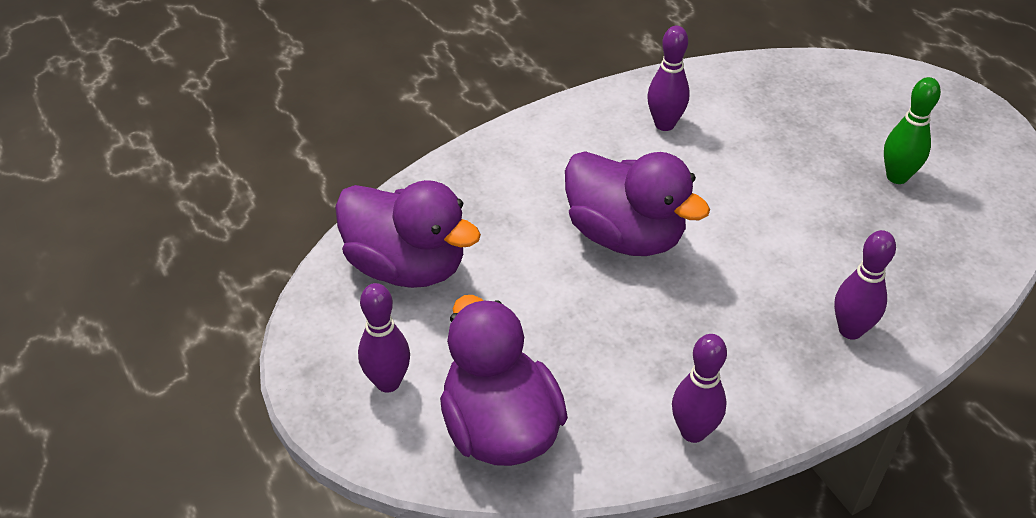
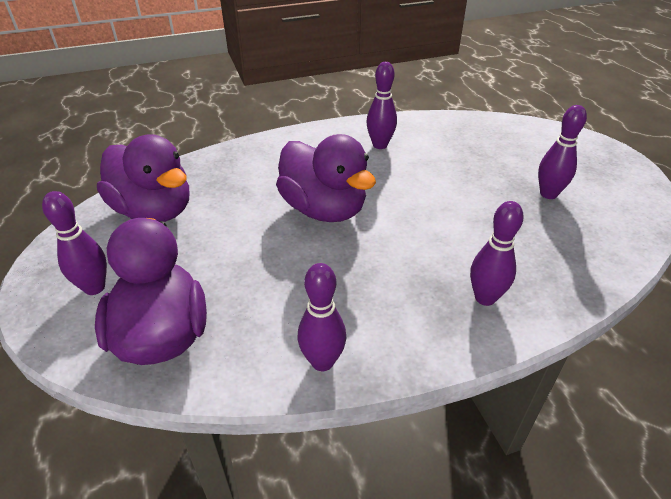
camera: 10 degrees right, 5 degrees down
(897, 177) = (548, 194): green bowling pin -> purple bowling pin

